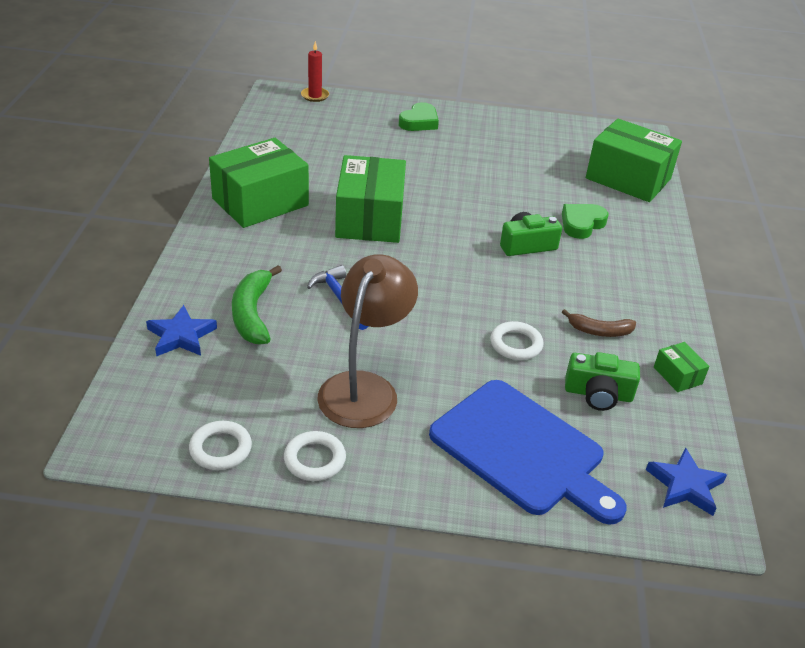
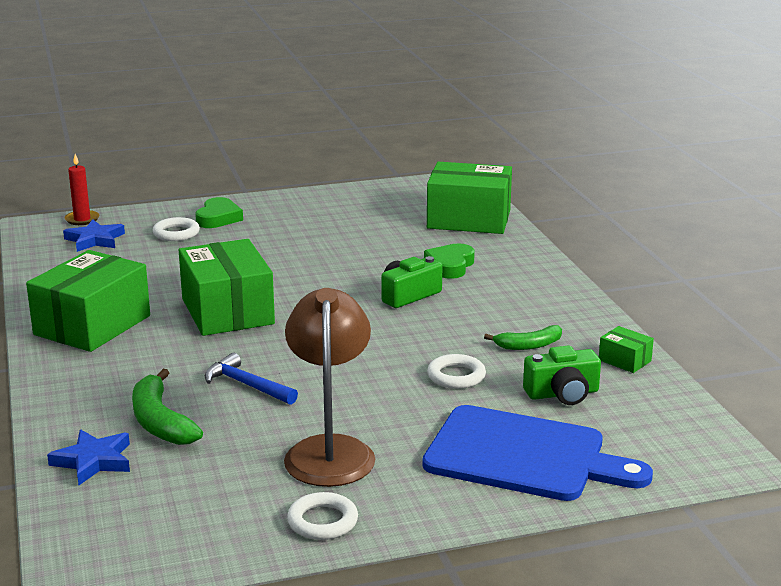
camera: 20 degrees left, 15 degrees down
(220, 449) = (215, 541): white ring -> white ring (176, 233)
(599, 331) = (529, 345): brown banana -> green banana
(685, 485) = (689, 439): blue star -> blue star (95, 240)

